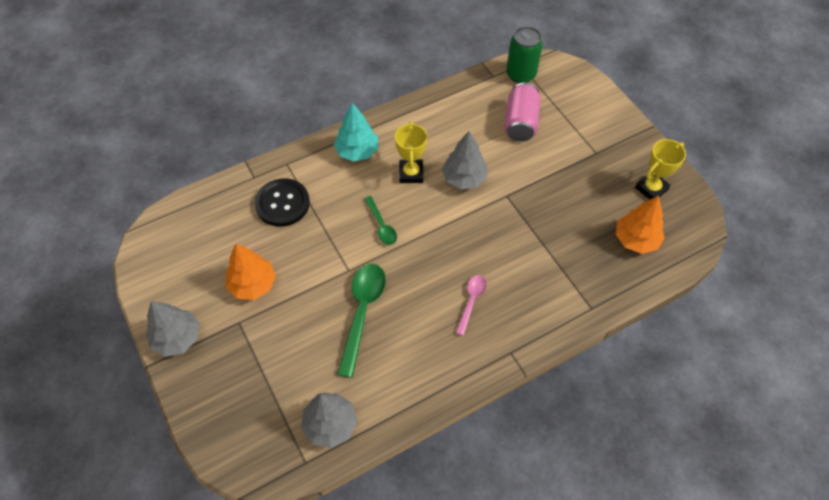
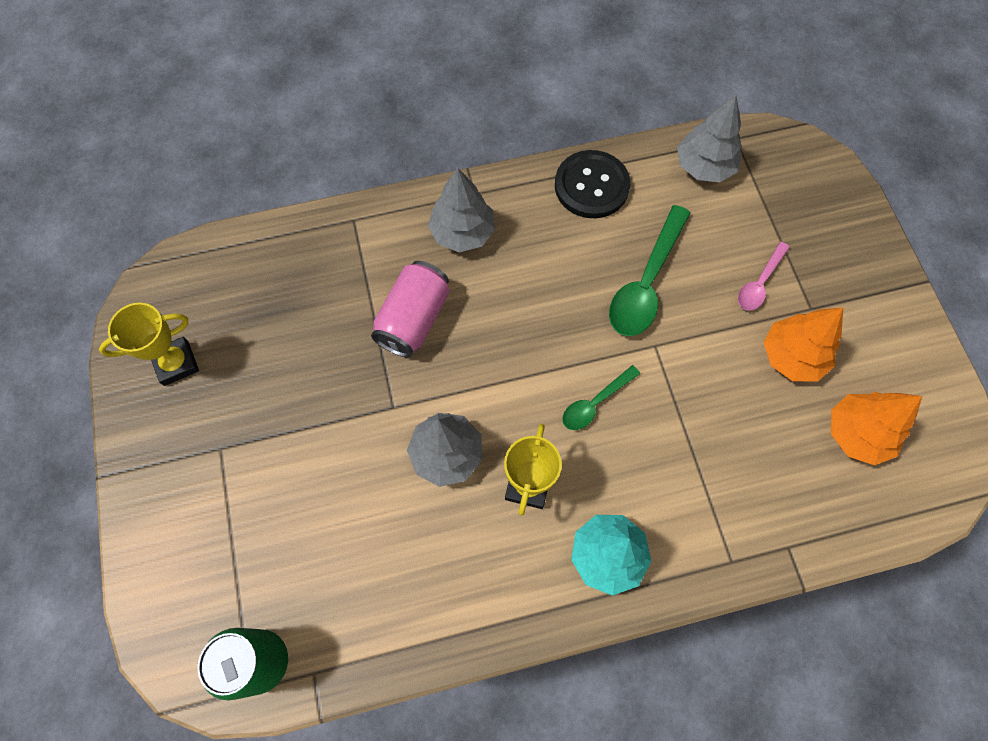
camera: 165 degrees left, 10 degrees up
(177, 338) = (893, 306): grey tree -> grey tree (462, 232)
(282, 203) = (743, 481): black button -> black button (591, 186)
(381, 225) = (595, 403): green spoon -> green spoon turned 120 degrees counterclockwise
(471, 301) = (500, 263): pink spoon -> pink spoon (759, 283)
(520, 123) = (311, 543): pink can -> pink can (414, 319)
(636, 240) = (246, 292): orange tree -> orange tree (857, 433)

